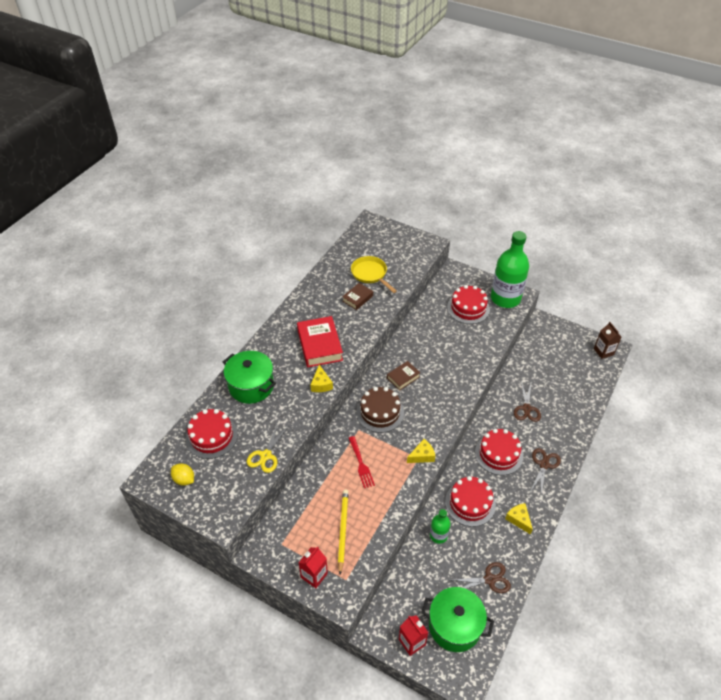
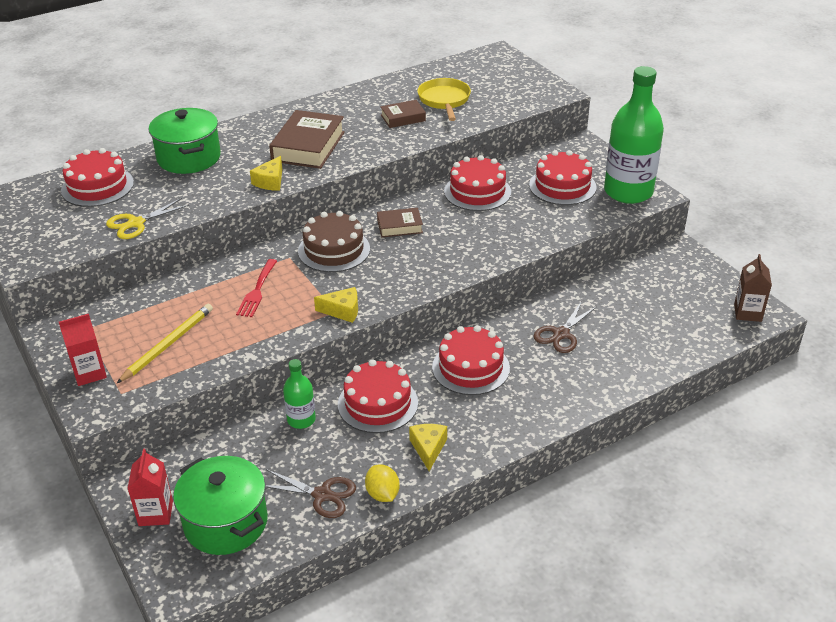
camera: 30 degrees right, 10 degrees down
(184, 479) = (28, 213): yellow lemon -> yellow lemon (382, 494)
(319, 345) = (308, 146): red book -> brown book
(425, 331) = (477, 192): none -> red cake
(544, 464) = (526, 404): brown scissors -> none

